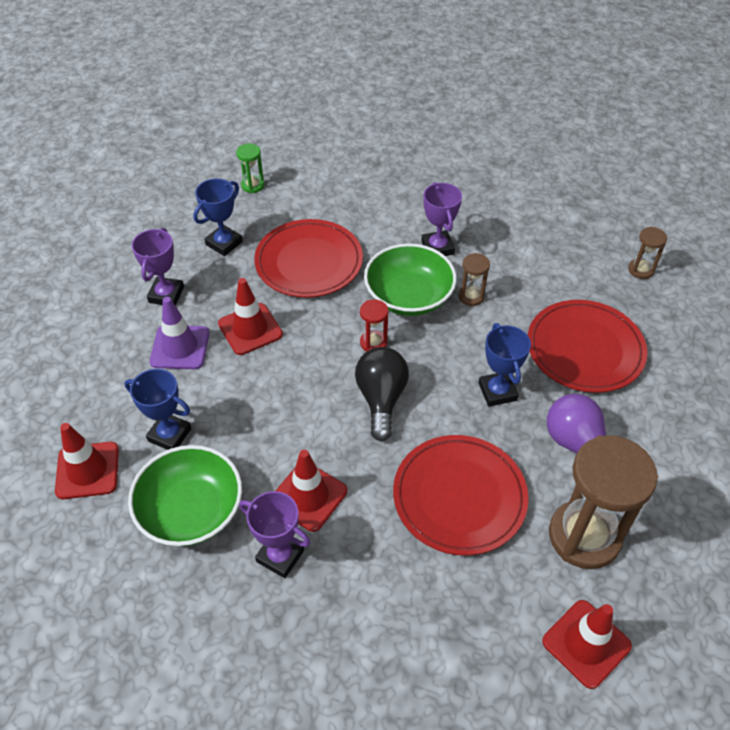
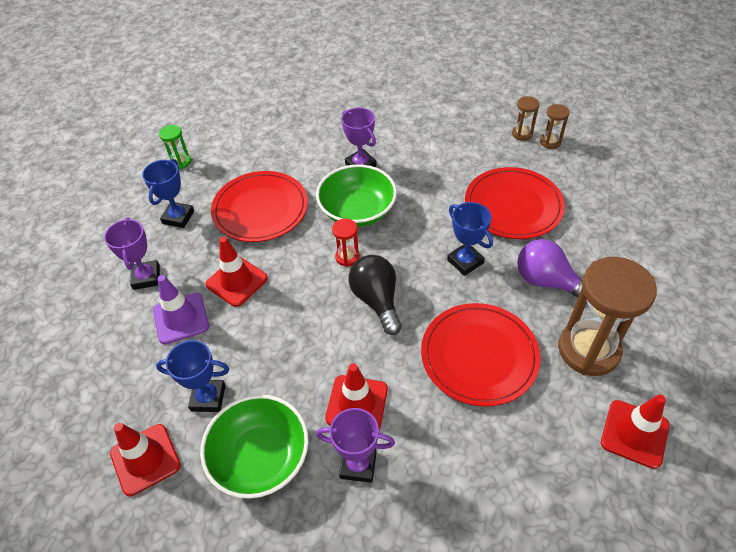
camera: 20 degrees left, 0 degrees up
(471, 296) = (406, 194): brown hourglass -> brown hourglass (550, 142)

